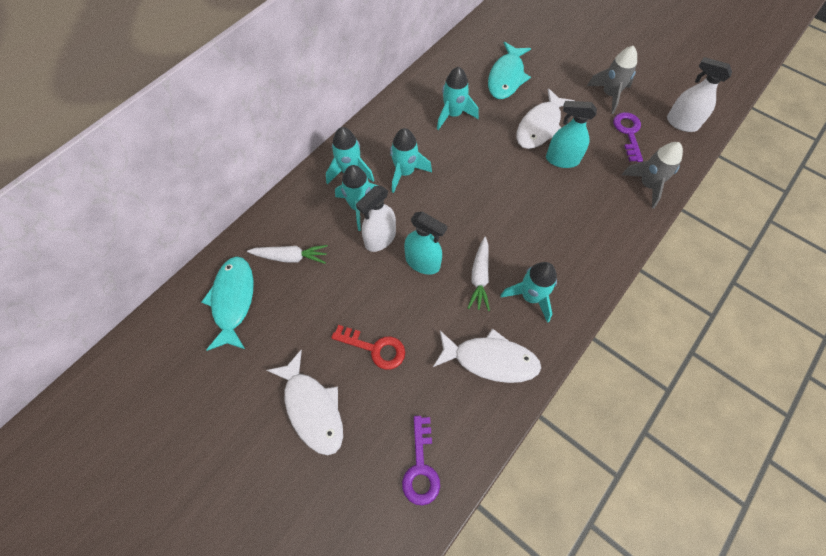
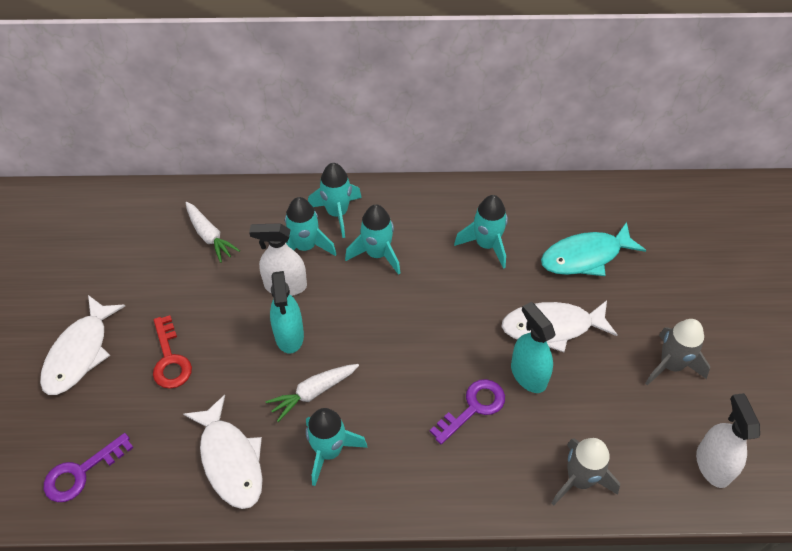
camera: 50 degrees right, 10 degrees down
(233, 300) = (136, 229): turquoise fish -> none
(628, 133) = (635, 417): purple key -> purple key (473, 407)

